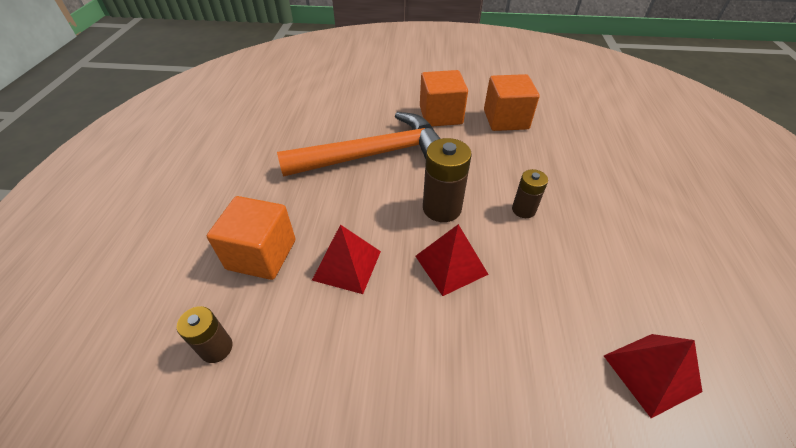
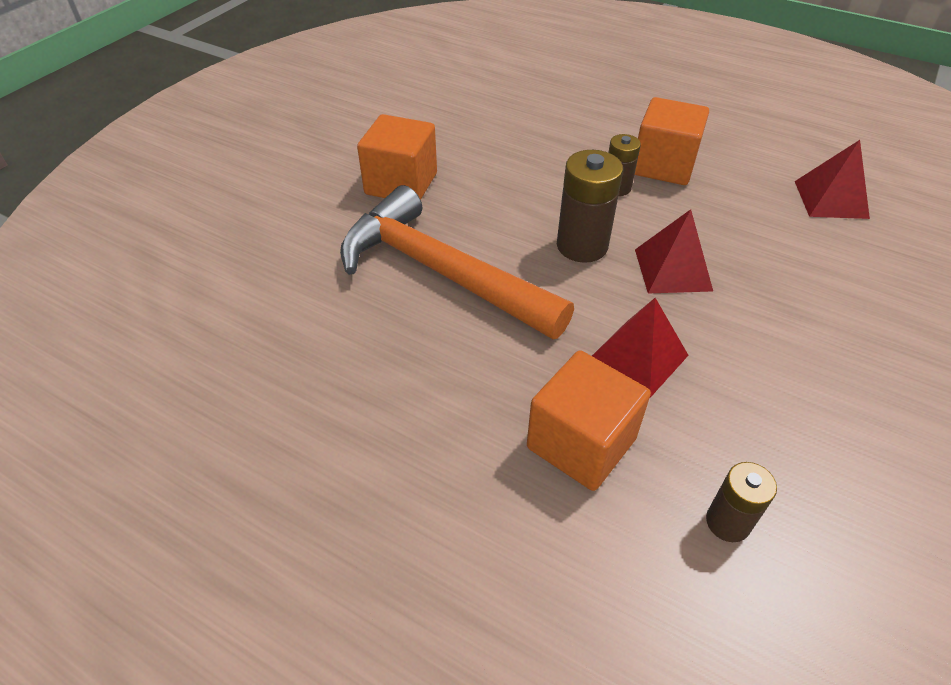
camera: 65 degrees left, 0 degrees up
(374, 154) = (441, 272): orange hammer -> orange hammer turned 60 degrees counterclockwise
(505, 119) = (454, 138): orange cube -> orange cube (663, 166)

